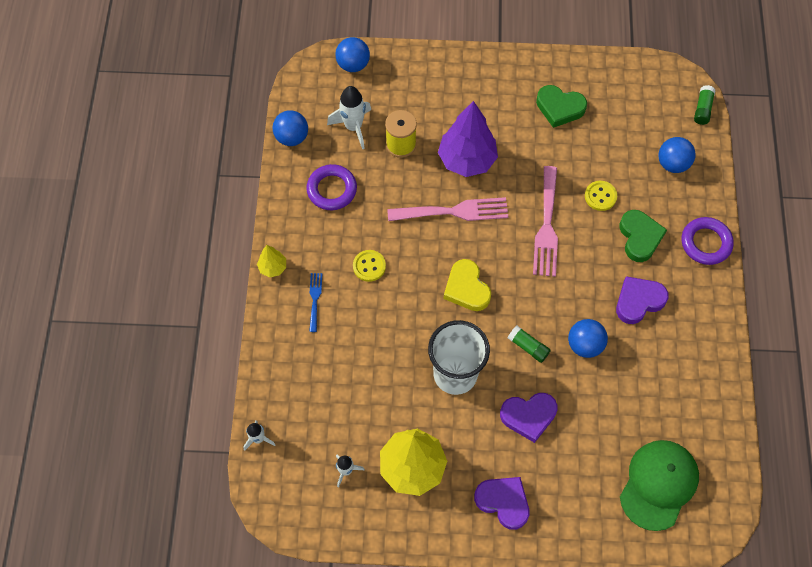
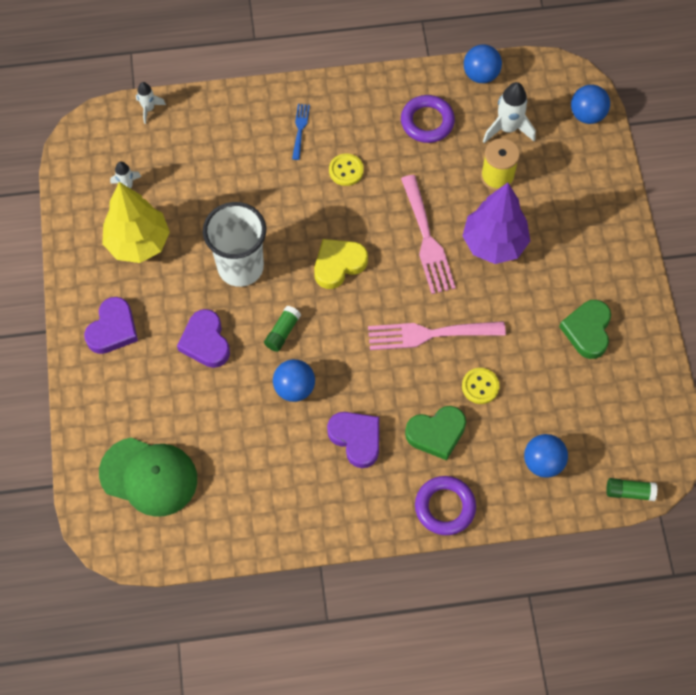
camera: 80 degrees right, 0 degrees up
(273, 267) = (327, 86): yellow tree -> none
(315, 299) = (300, 129): blue fork -> blue fork turned 75 degrees counterclockwise

